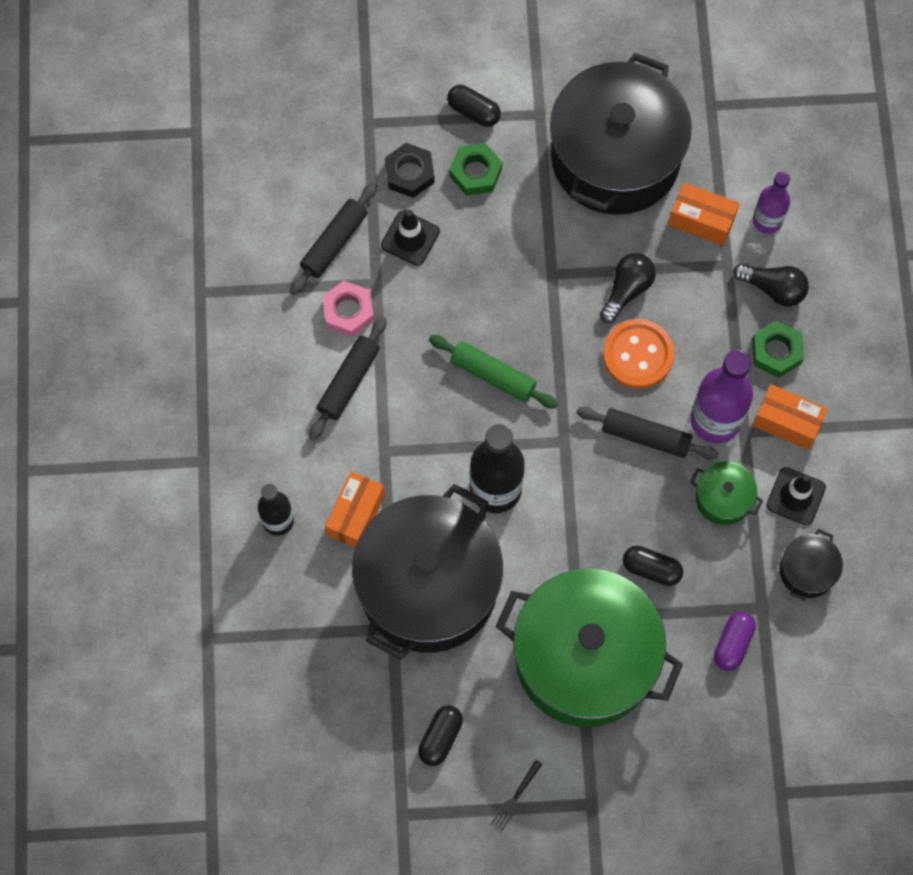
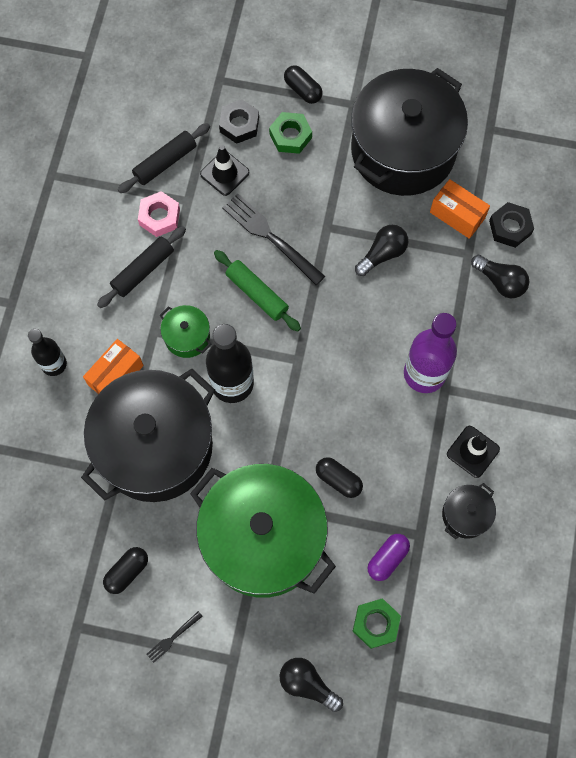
camera: 15 degrees right, 0 degrees up
(487, 302) = (269, 236): none -> black fork
(638, 355) = (376, 306): orange button -> none
(646, 436) = (364, 372): black rolling pin -> none
(683, 807) = (307, 684): none -> black light bulb
(723, 498) = (413, 438): green pot -> green pot (187, 337)
(767, 220) = (510, 227): purple bottle -> black nut
(776, 351) = (489, 332): green nut -> green nut (376, 624)
(787, 422) = (482, 390): orange box -> none

